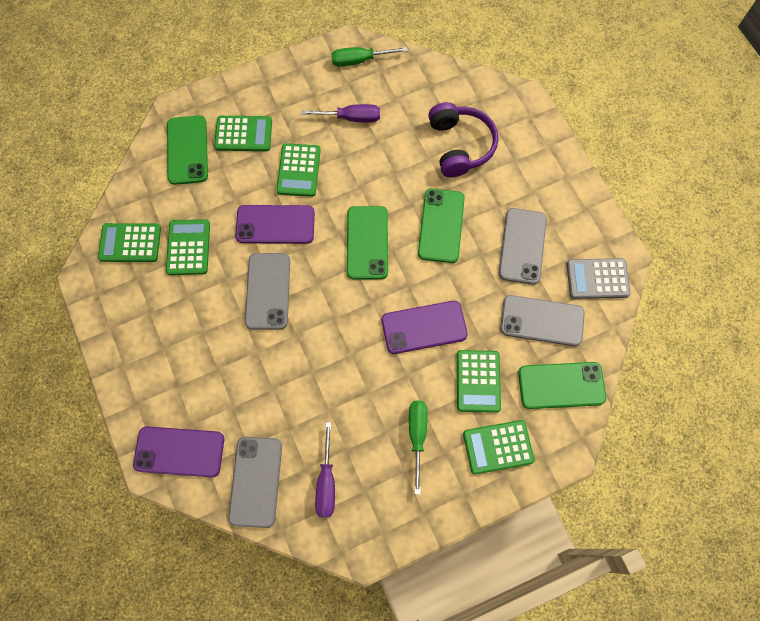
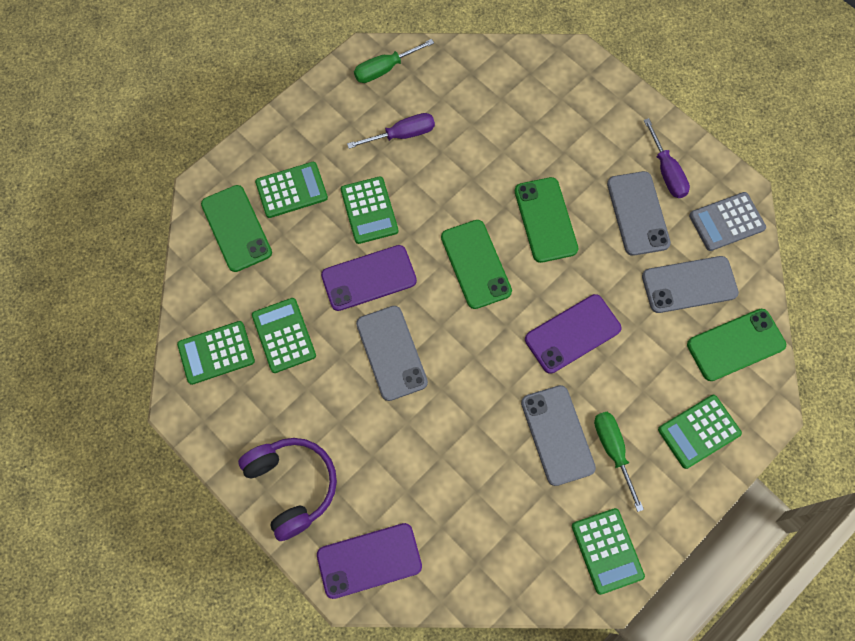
camera: 20 degrees left, 0 degrees up
(256, 481) = (465, 561): grey phone -> grey phone (557, 435)
(326, 481) = (539, 533): purple screwdriver -> purple screwdriver (666, 171)
(460, 146) = (530, 128): purple headphones -> purple headphones (292, 486)
(478, 381) = (651, 370): green calculator -> green calculator (607, 551)

